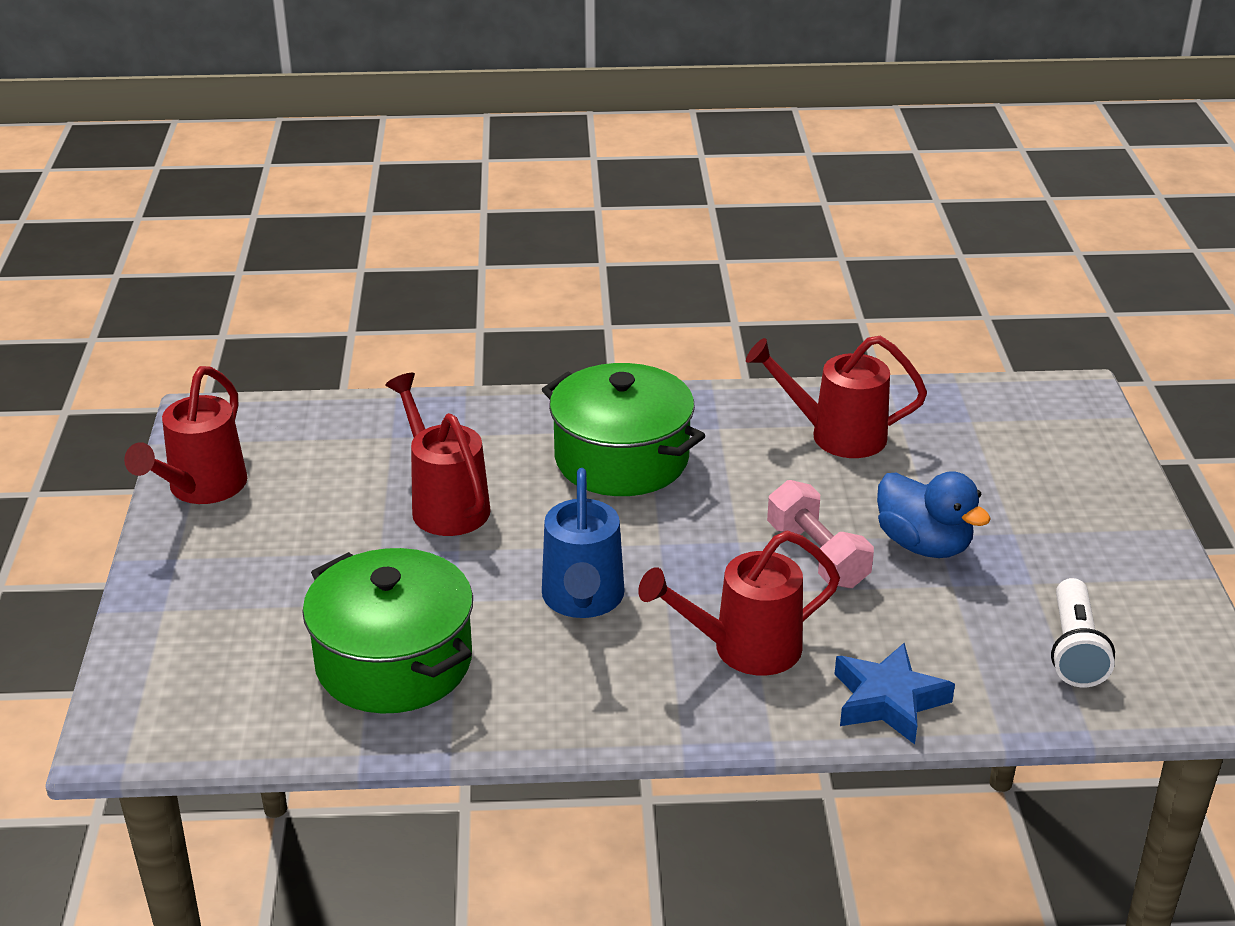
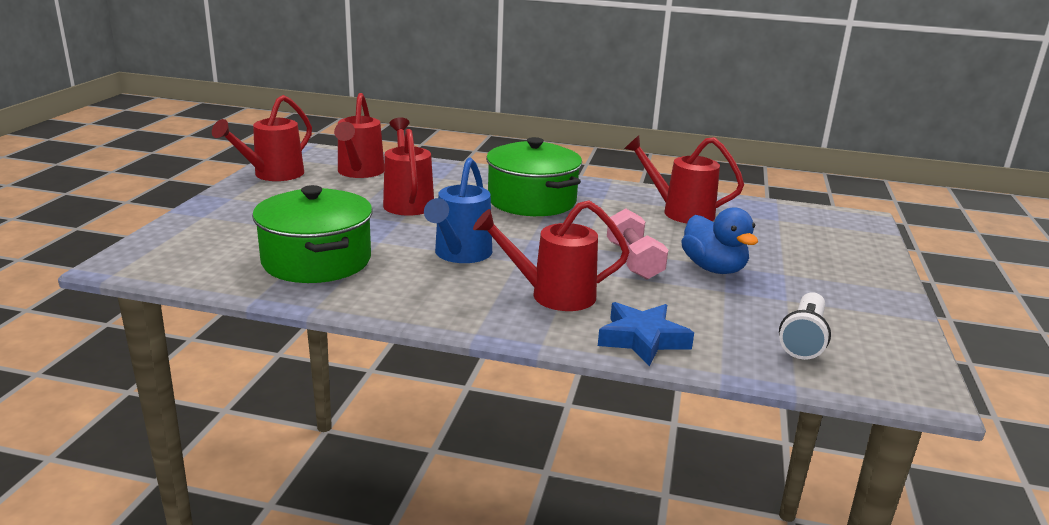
camera: 15 degrees right, 10 degrees down
(331, 452) = (359, 172): none -> red watering can

